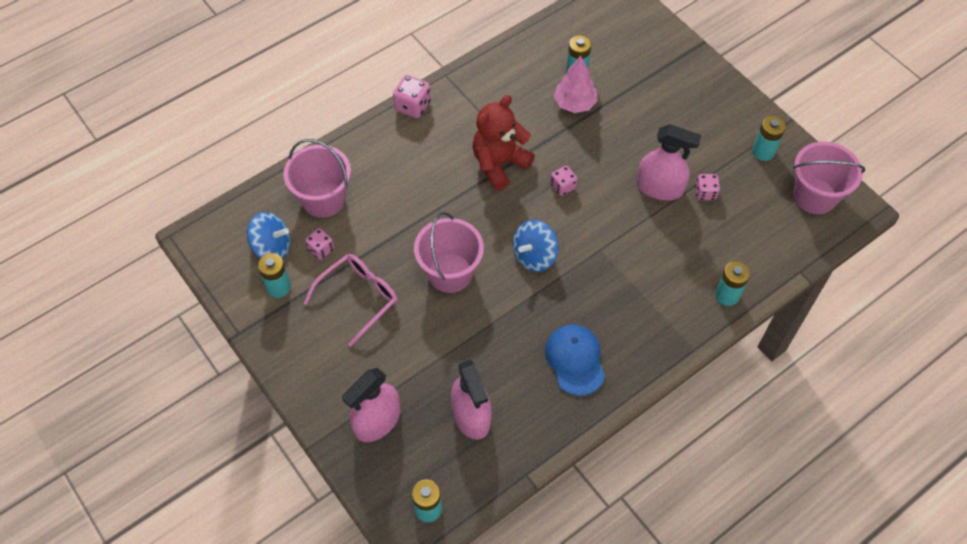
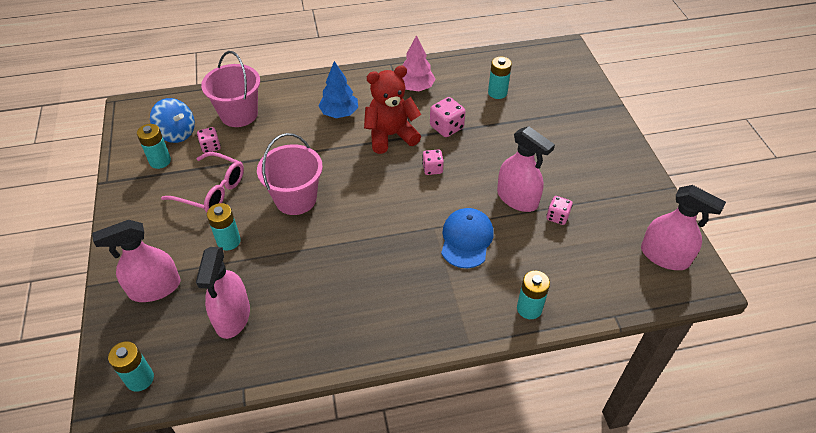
camera: 25 degrees right, 10 degrees down
(358, 298) = (212, 190): pink glasses -> pink glasses turned 45 degrees clockwise
(413, 106) = (351, 76): pink dice -> pink dice (446, 127)
(430, 157) = (339, 113): none -> blue tree
(534, 256) = (373, 212): blue spinning top -> none
(574, 103) = (481, 114): pink tree -> pink tree (415, 87)
(575, 360) = (353, 307): blue cap -> blue cap (466, 239)
(763, 151) = (632, 203): turquoise battery -> turquoise battery (228, 241)
(814, 196) = (664, 256): pink bucket -> pink spray bottle

